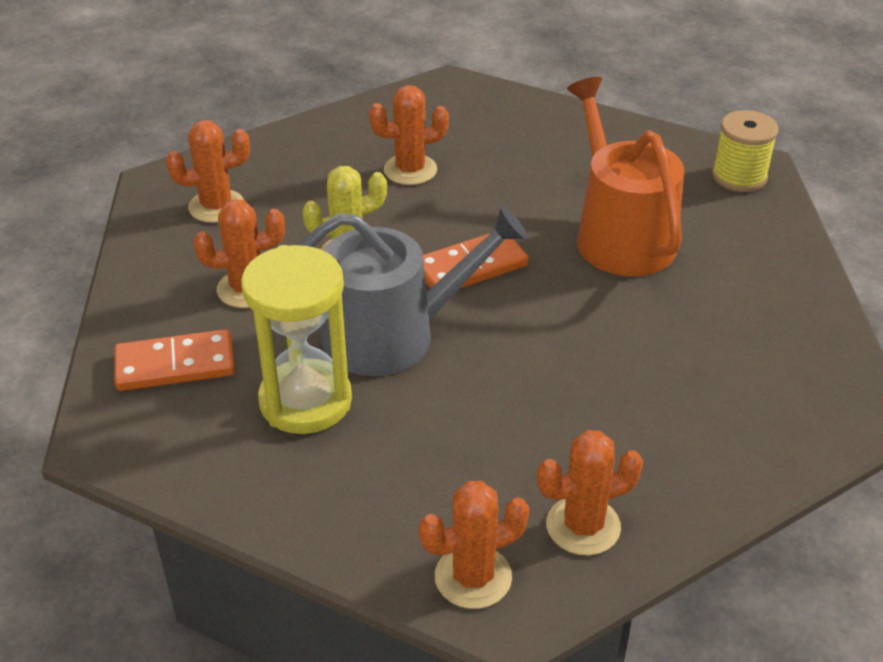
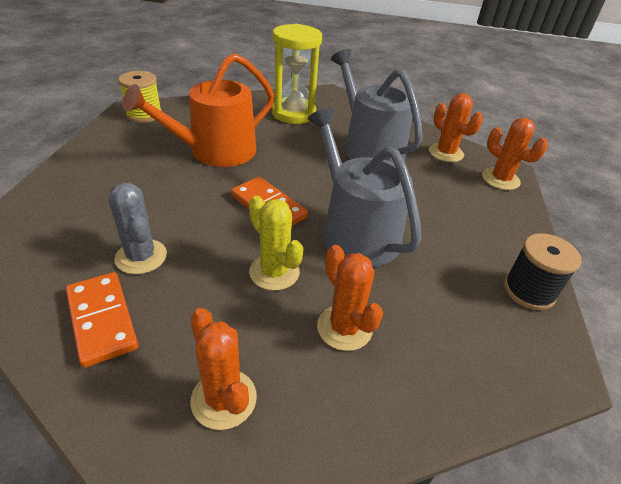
camera: 110 degrees left, 0 degrees up
(175, 365) = (457, 348): orange domino -> orange domino (102, 320)
(211, 471) = (528, 291): none -> black spool
(305, 401) = (440, 260): yellow hourglass -> yellow hourglass (293, 113)
(410, 170) = (141, 257): orange cactus -> grey cactus
(615, 412) = (369, 148): none -> grey watering can

